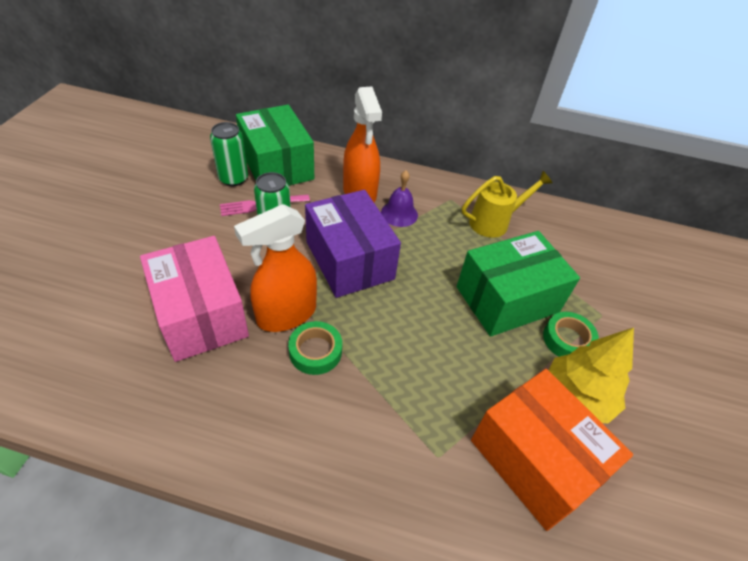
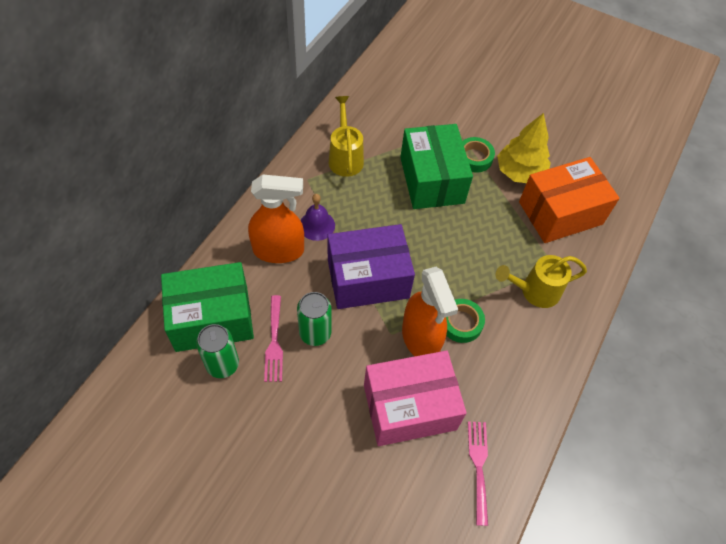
camera: 75 degrees left, 10 degrees up
(128, 389) = (478, 467): none -> pink fork
(386, 433) = (534, 291): none -> yellow watering can

